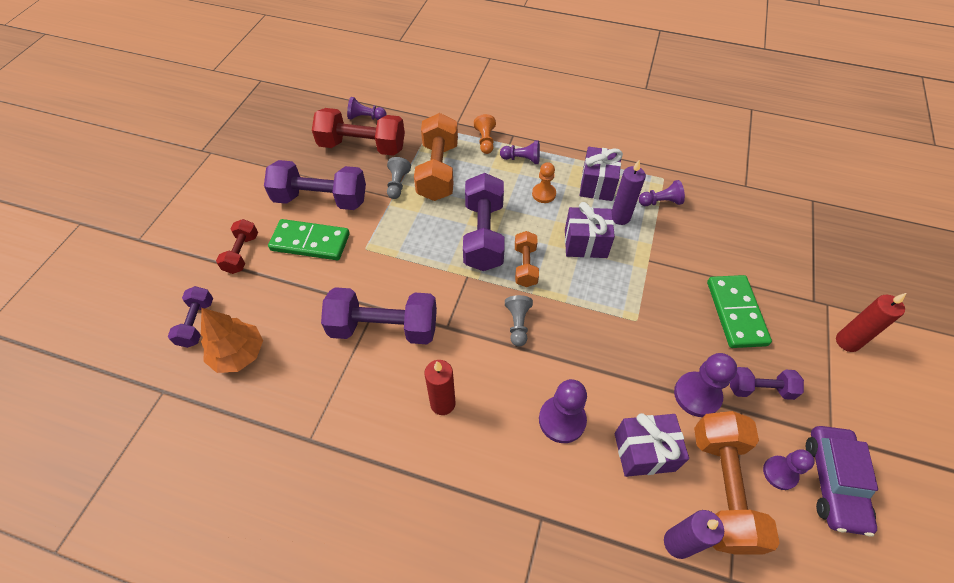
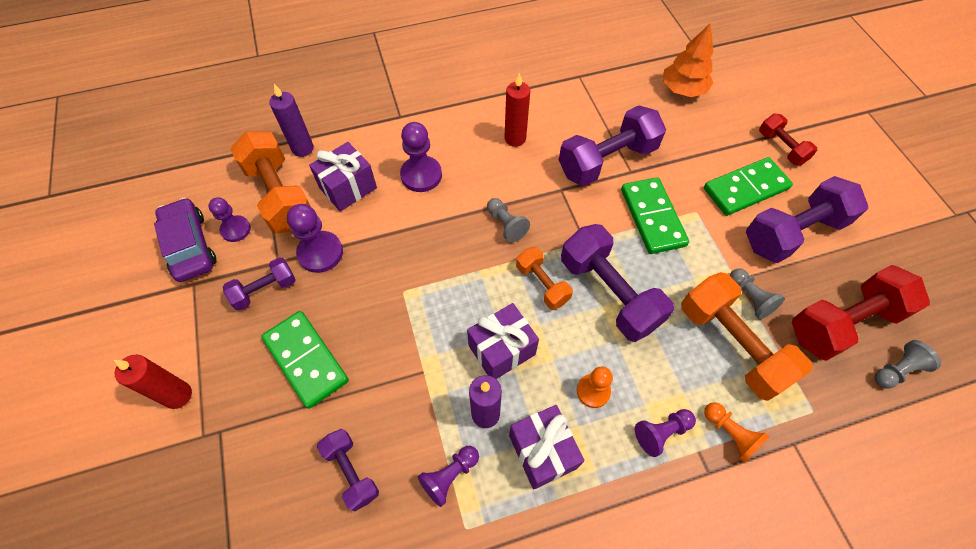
camera: 145 degrees right, 5 degrees up
(197, 323) = (736, 89): purple dumbbell -> purple dumbbell (351, 471)
(366, 117) = (896, 370): purple pawn -> grey pawn
(400, 263) = (652, 217): none -> green domino

